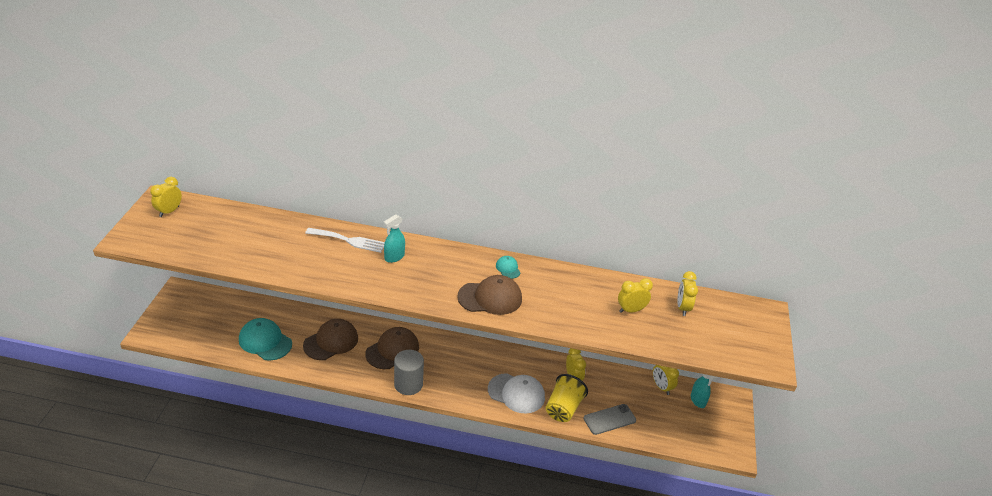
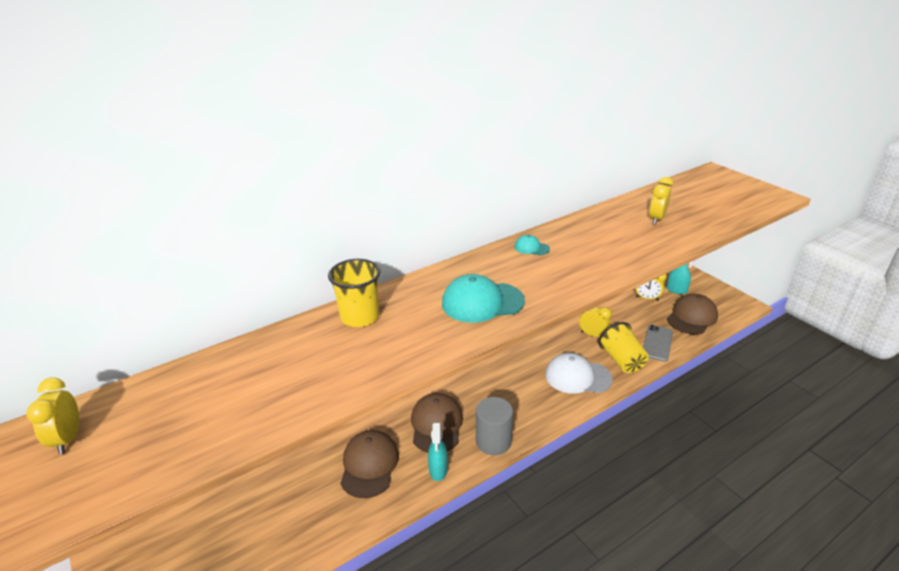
camera: 40 degrees left, 5 degrees down
(265, 341) = (298, 524): turquoise cap -> turquoise cap (482, 302)
(349, 240) = (360, 317): white fork -> yellow cup
(394, 257) = (428, 301): turquoise spray bottle -> turquoise spray bottle (438, 470)
(490, 298) = (561, 276): brown cap -> brown cap (692, 317)
(516, 393) = (577, 377): white cap -> white cap turned 150 degrees counterclockwise
(682, 308) = (677, 198): yellow clock -> none

